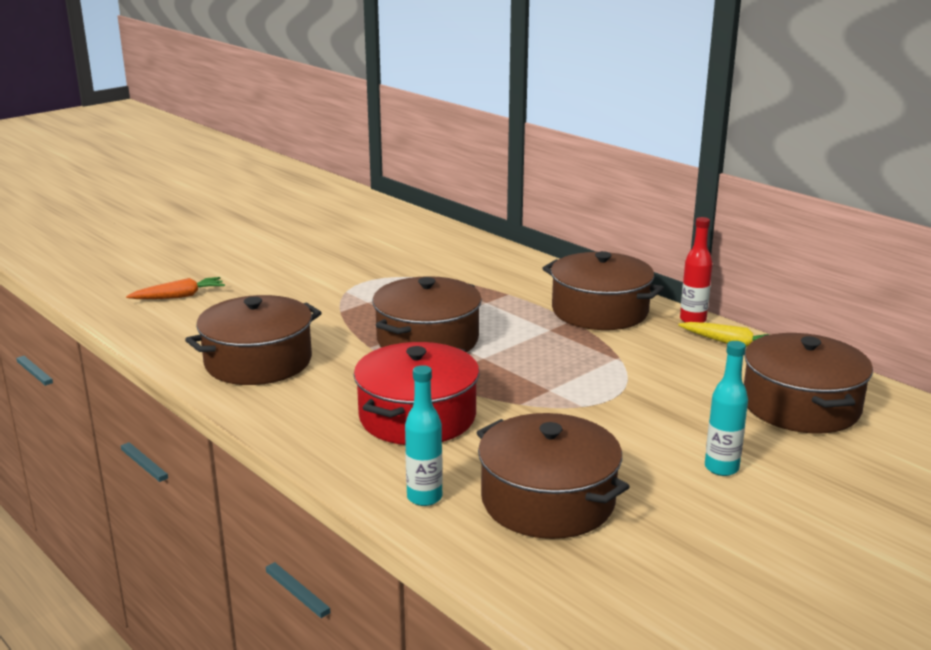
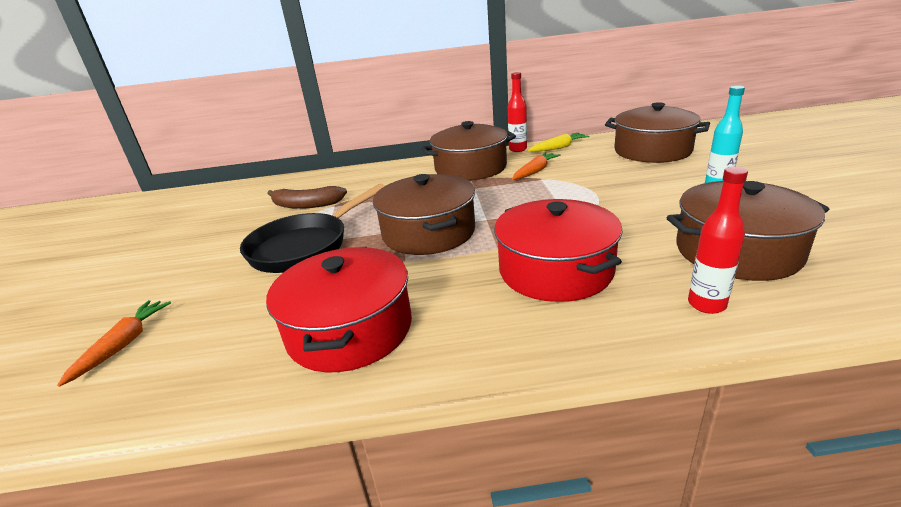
camera: 50 degrees left, 5 degrees up
(258, 362) = (350, 329): brown pot -> red pot
(350, 298) = (305, 246): none -> black pan
(421, 266) = (306, 205): none -> brown banana
(424, 497) = (706, 304): turquoise bottle -> red bottle
(634, 349) = (535, 171): none -> orange carrot

